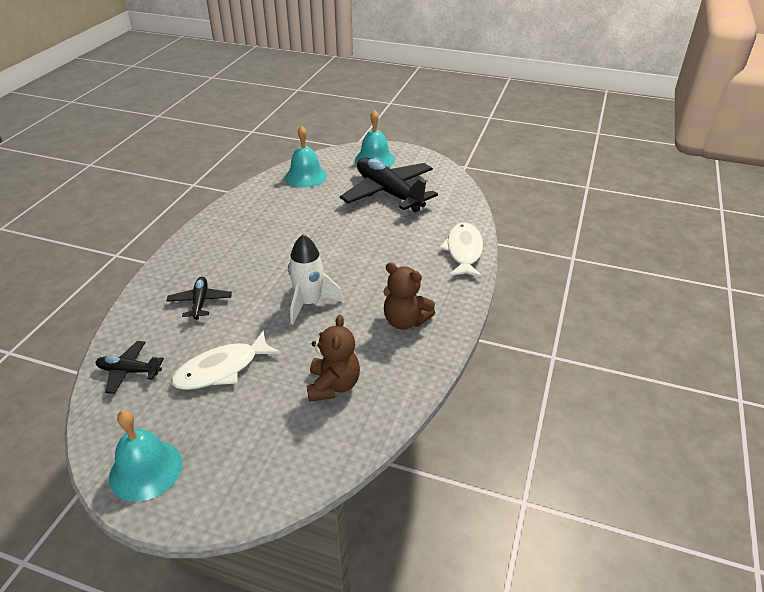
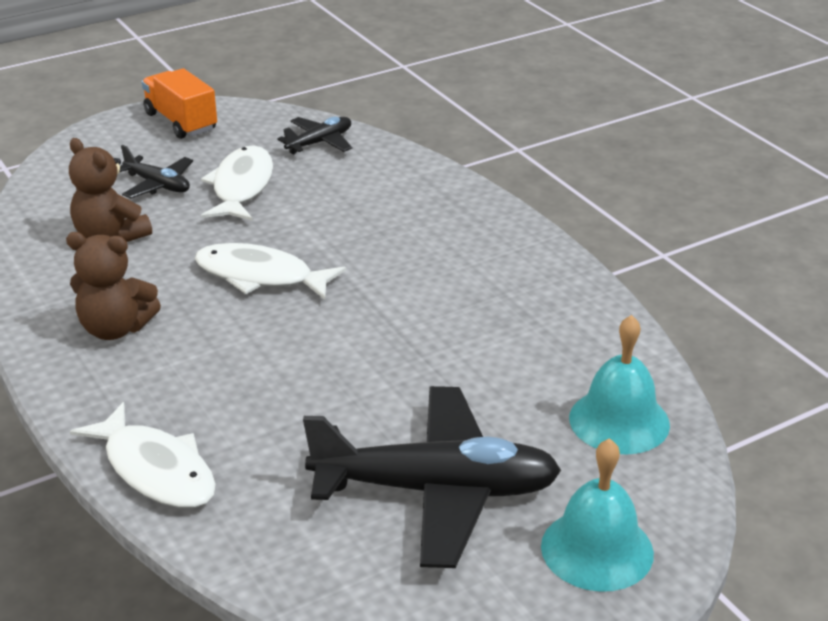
camera: 130 degrees right, 5 degrees down
(146, 470) = (181, 122): turquoise bell -> orange truck
(200, 302) = (376, 208): black plane -> black plane (158, 185)
(309, 303) = (260, 276): white rocket -> white fish
(405, 321) = (115, 328): brown teddy bear -> brown teddy bear turned 150 degrees counterclockwise

